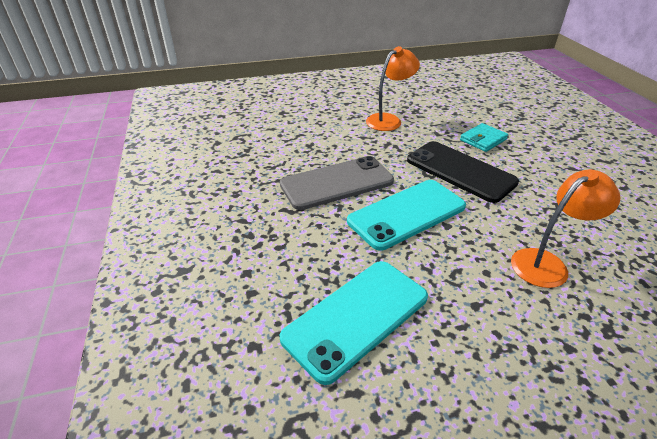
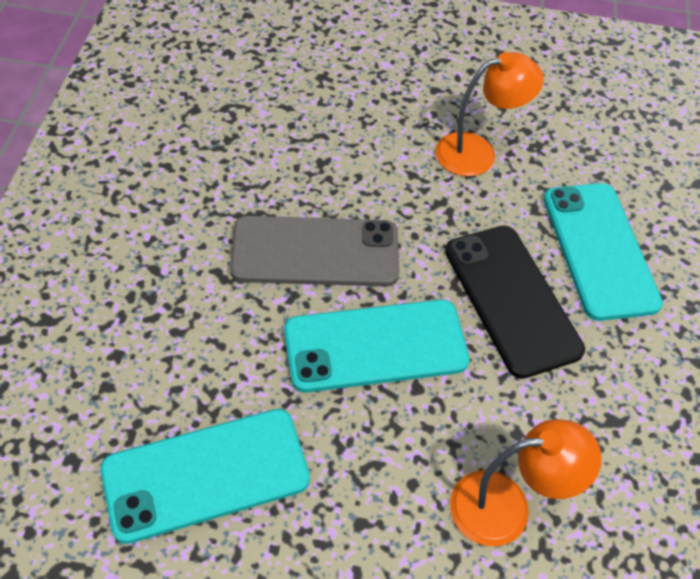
camera: 20 degrees right, 15 degrees up
(483, 140) = (599, 250): turquoise wallet -> turquoise phone

